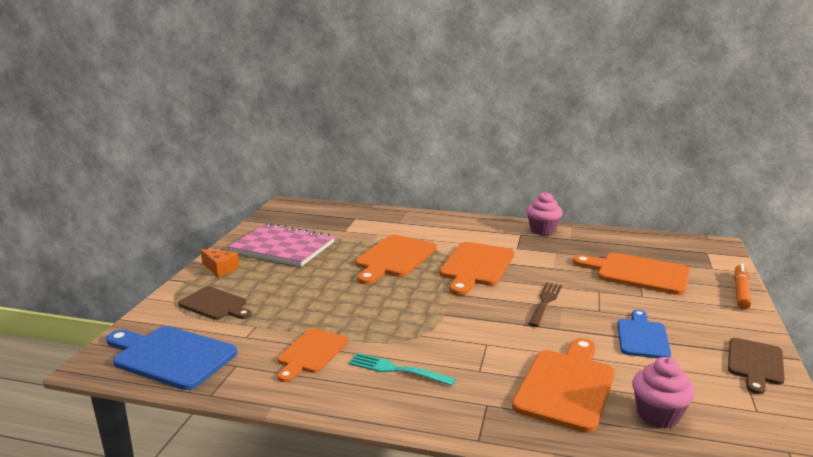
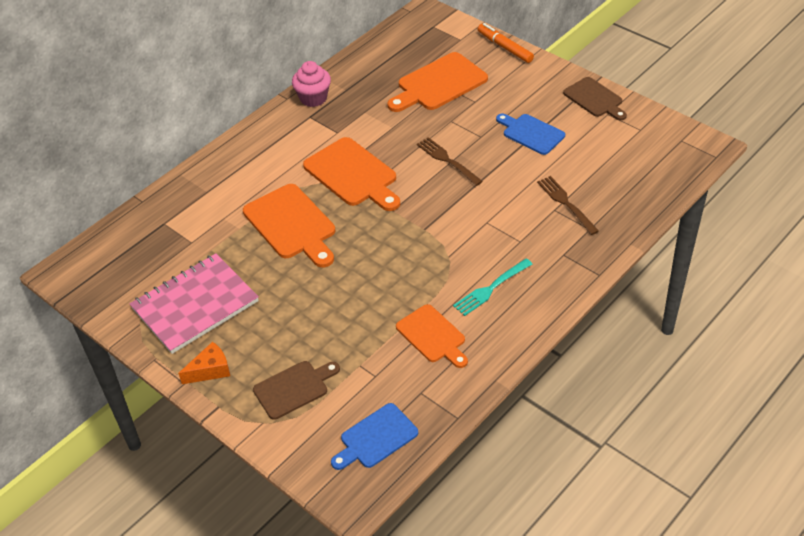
camera: 60 degrees left, 25 degrees up
(171, 356) = (376, 438): blue cutting board -> blue cutting board, size x0.65
(566, 386) = (566, 203): orange cutting board -> brown fork
(658, 415) = (621, 175): pink cupcake -> none

